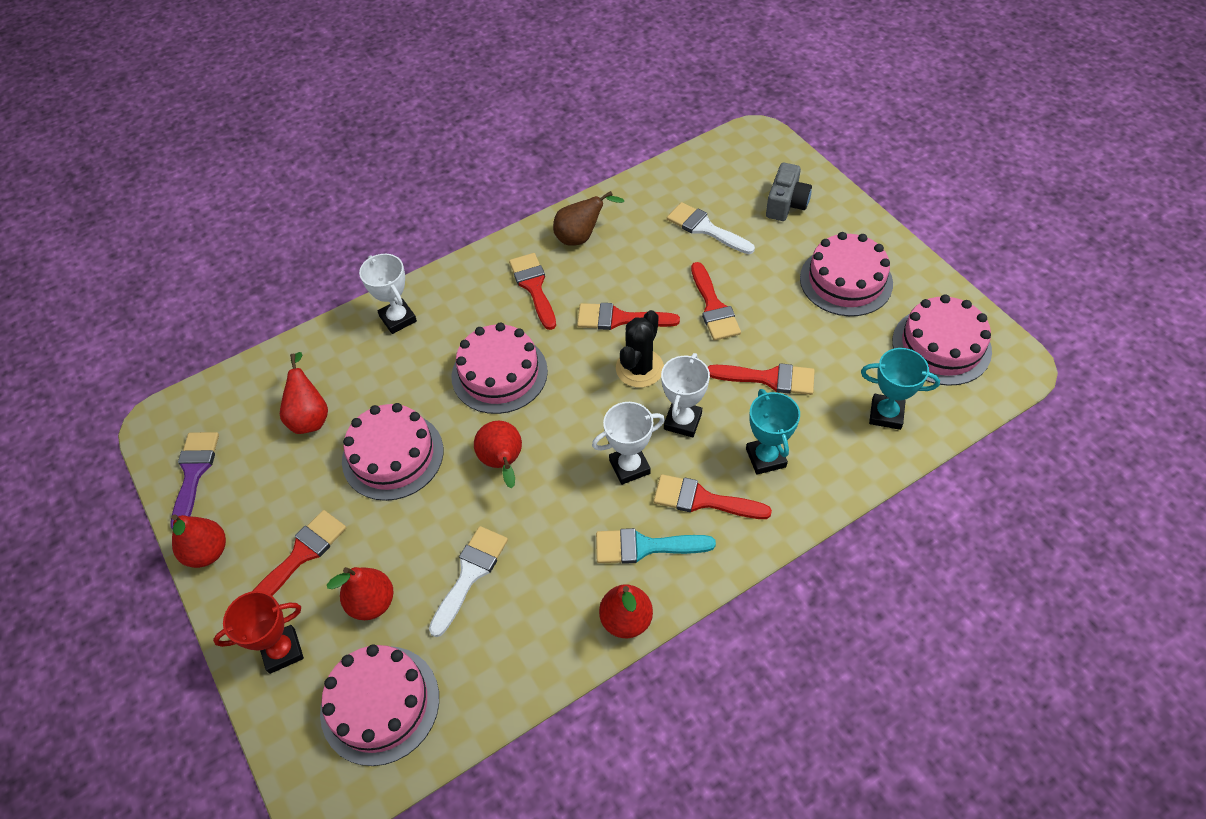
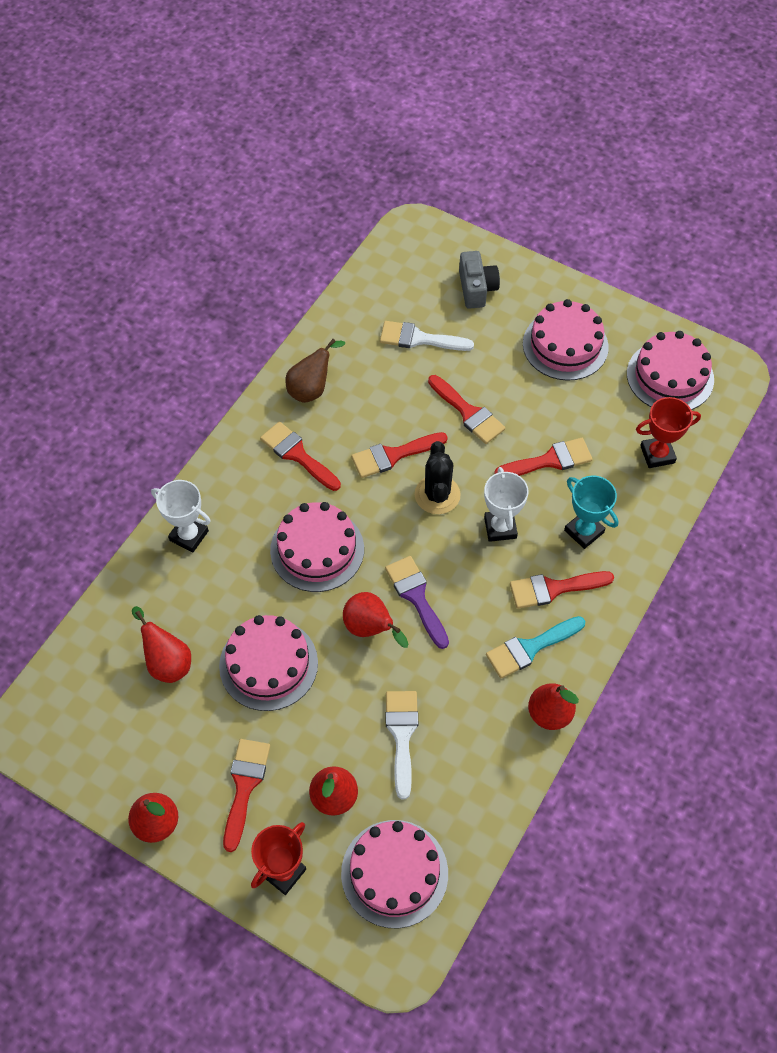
camera: 30 degrees left, 5 degrees up
(194, 473) = (91, 760): purple brush -> purple brush (416, 597)
(629, 467) = (479, 586): white trophy -> none
(886, 414) = (657, 454): turquoise trophy -> red trophy

